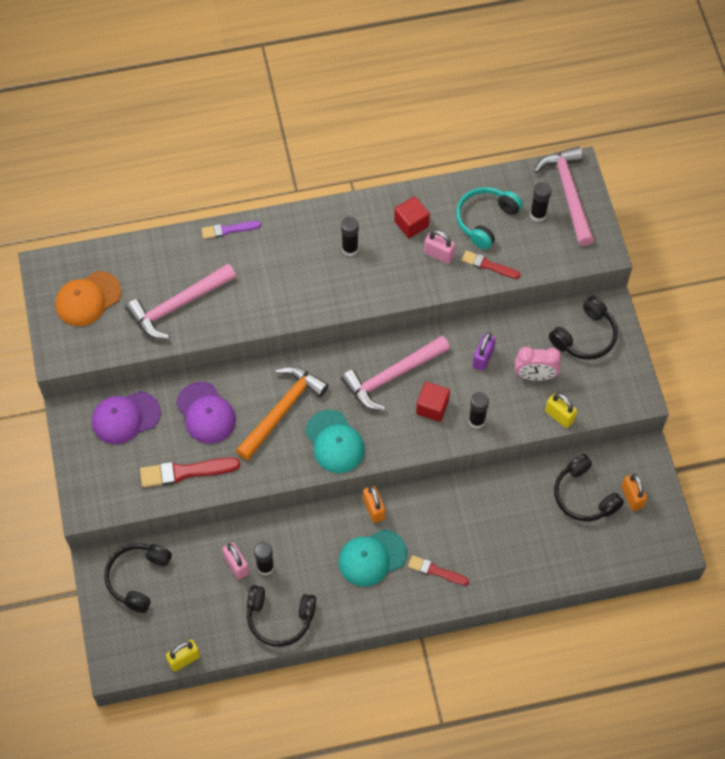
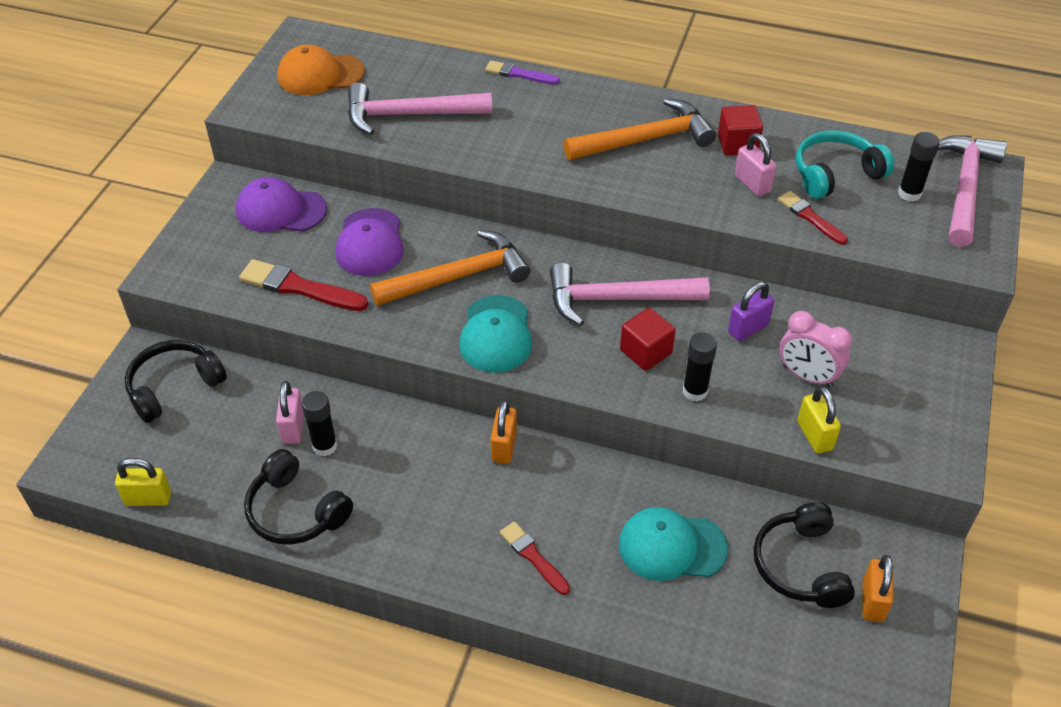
camera: 30 degrees right, 15 degrees down
(350, 249) = (645, 139): black glue stick -> orange hammer
(372, 558) = (461, 500): turquoise cap -> turquoise cap (672, 546)
(585, 336) = (904, 362): black headphones -> none

